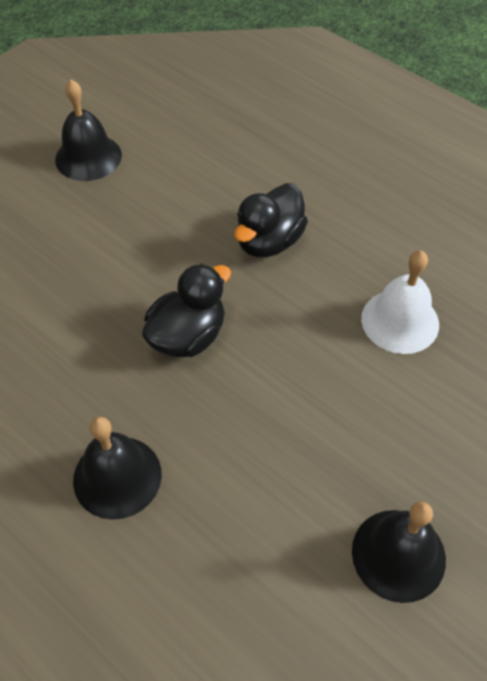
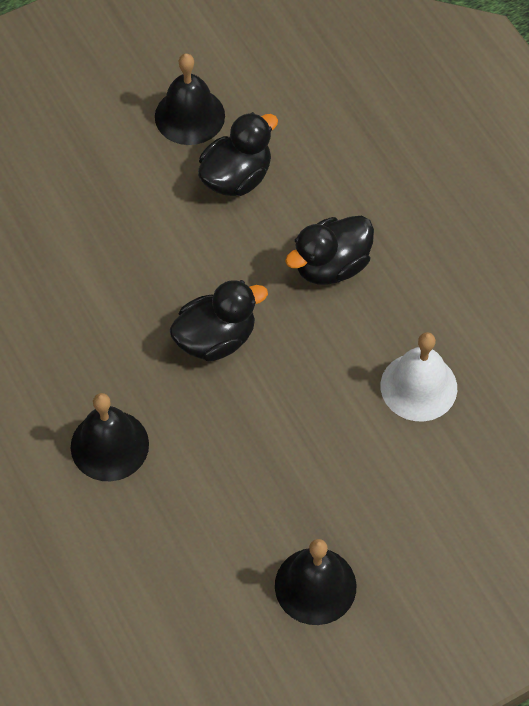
camera: 20 degrees right, 5 degrees up
(151, 193) = (236, 177): none -> black duck

